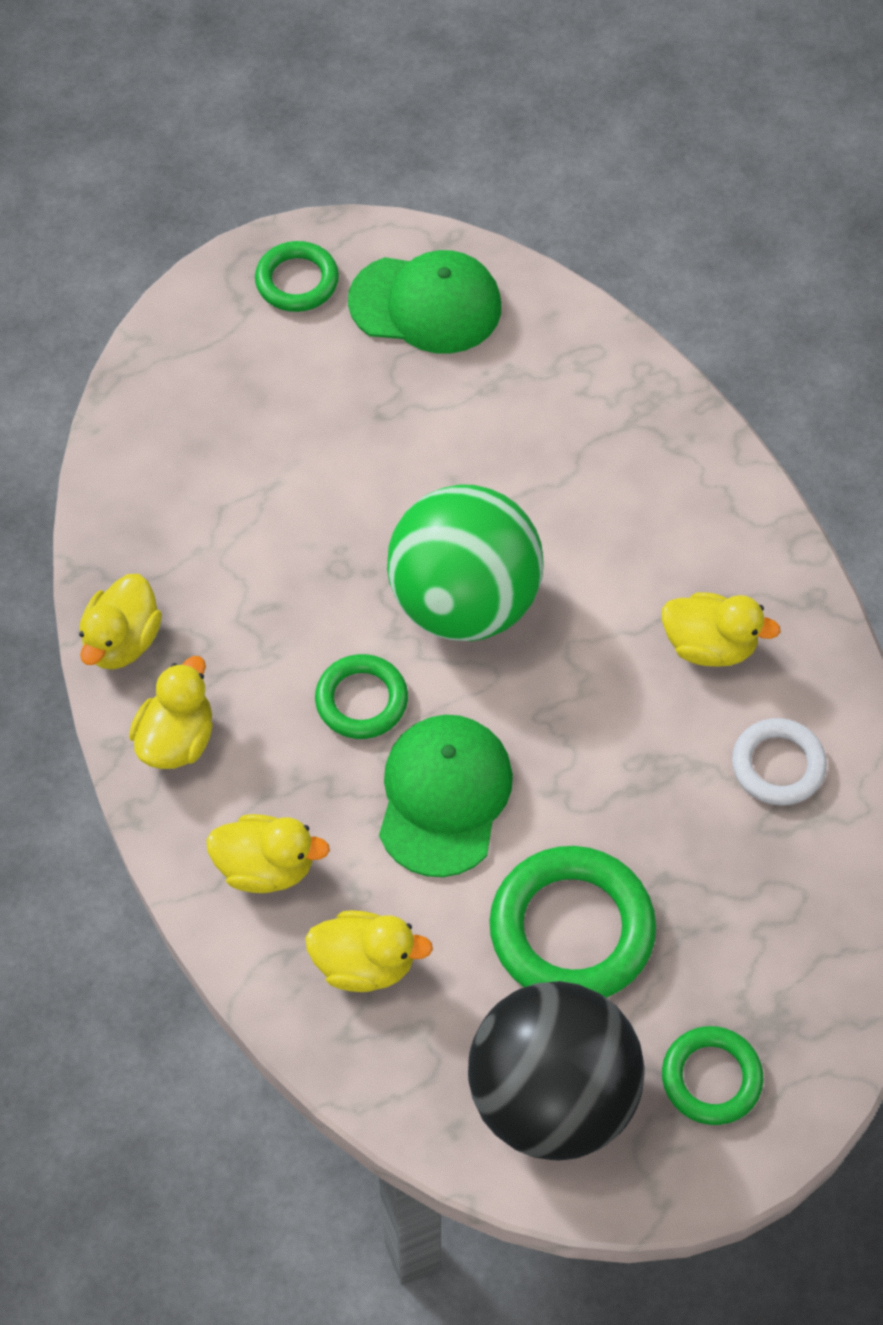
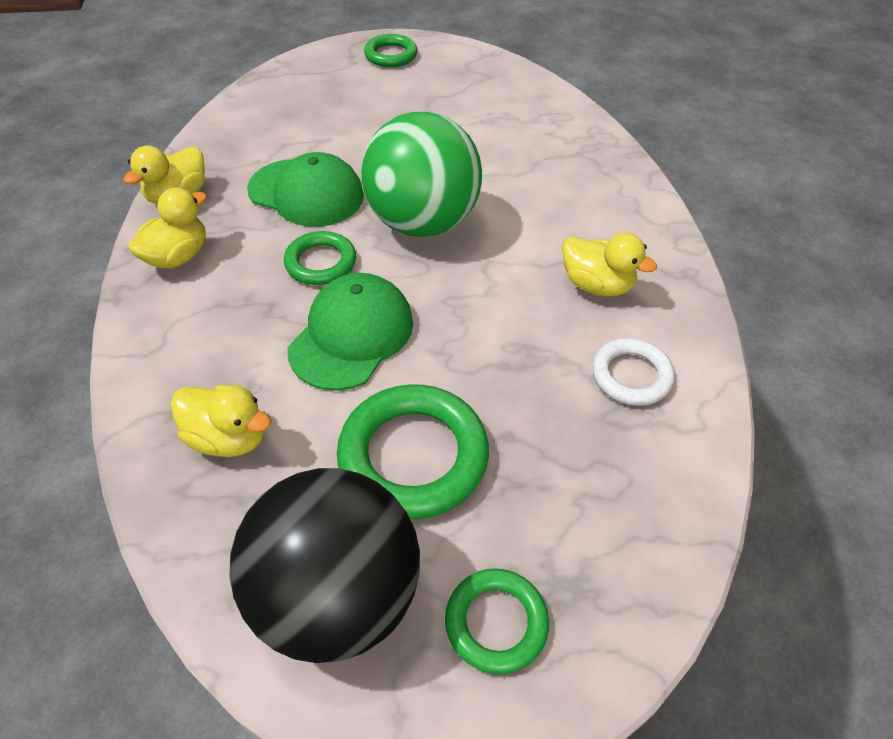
camera: 15 degrees right, 10 degrees down
(266, 867) = (191, 350): yellow duck -> none
(426, 304) = (465, 77): green cap -> green cap (306, 193)

